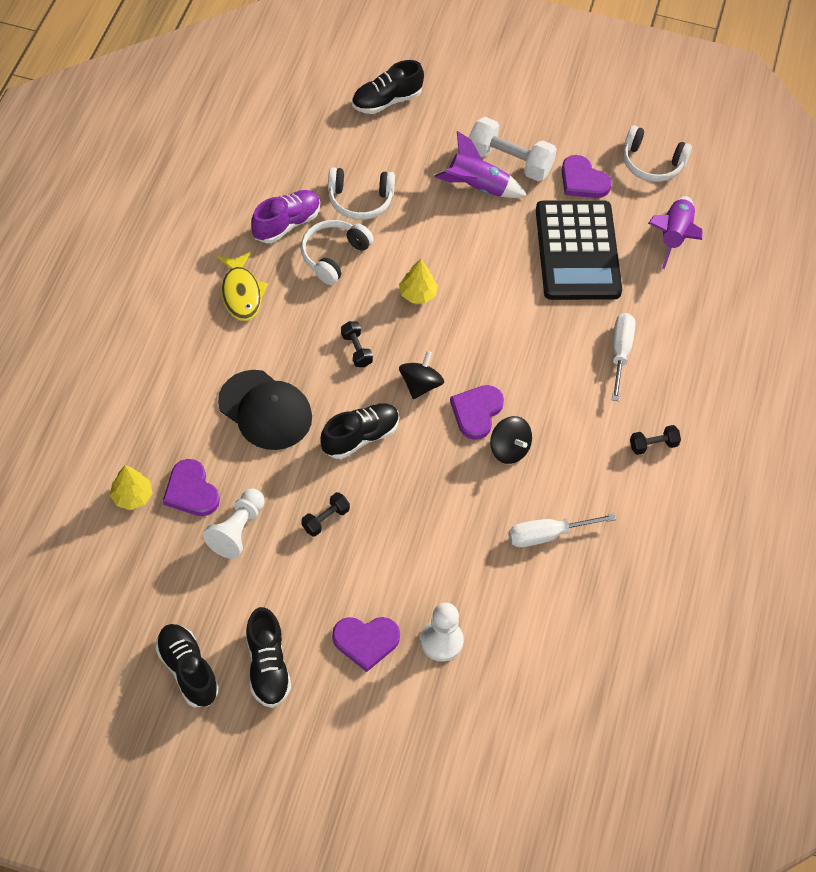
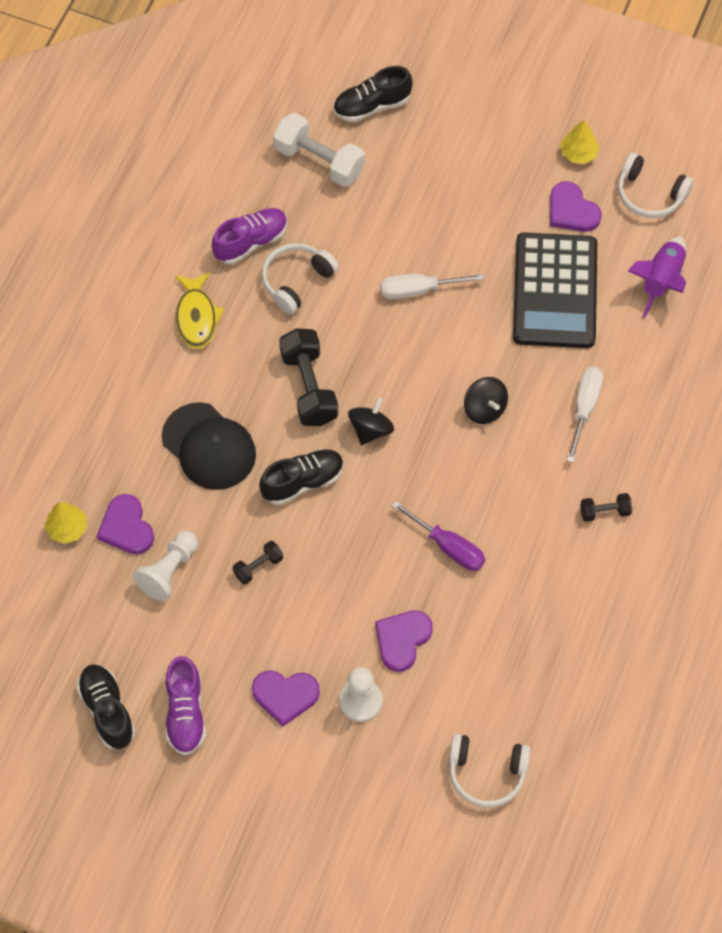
camera: 10 degrees right, 5 degrees up
(267, 666) = (185, 713): black shoe -> purple shoe
(356, 350) = (309, 387): black dumbbell -> black dumbbell, size x1.98
(360, 200) = (331, 220): white headphones -> white headphones (486, 773)
(417, 294) = (379, 329): yellow tree -> yellow tree (578, 153)
(476, 412) = (425, 463): purple heart -> purple heart (402, 639)
(477, 187) = (457, 211): purple rocket -> none
(508, 487) = (447, 546): none -> purple screwdriver
(509, 161) = (495, 184): white dumbbell -> white dumbbell (319, 161)
(509, 449) = (454, 505): black spinning top -> black spinning top (484, 409)
(547, 535) = (482, 600): white screwdriver -> white screwdriver (419, 290)

